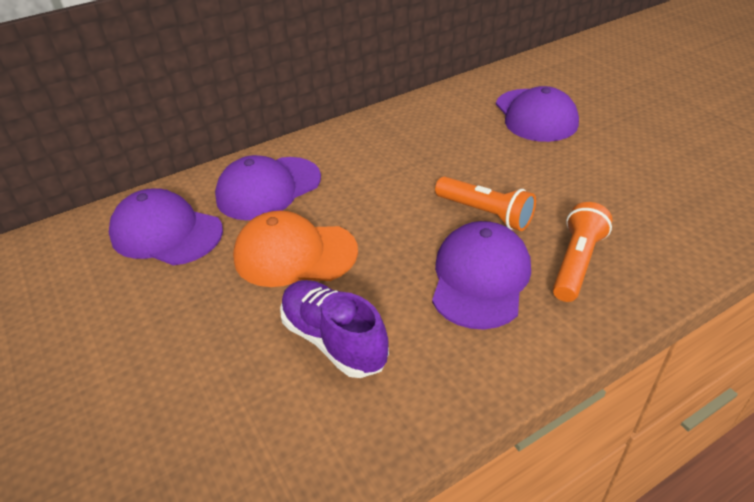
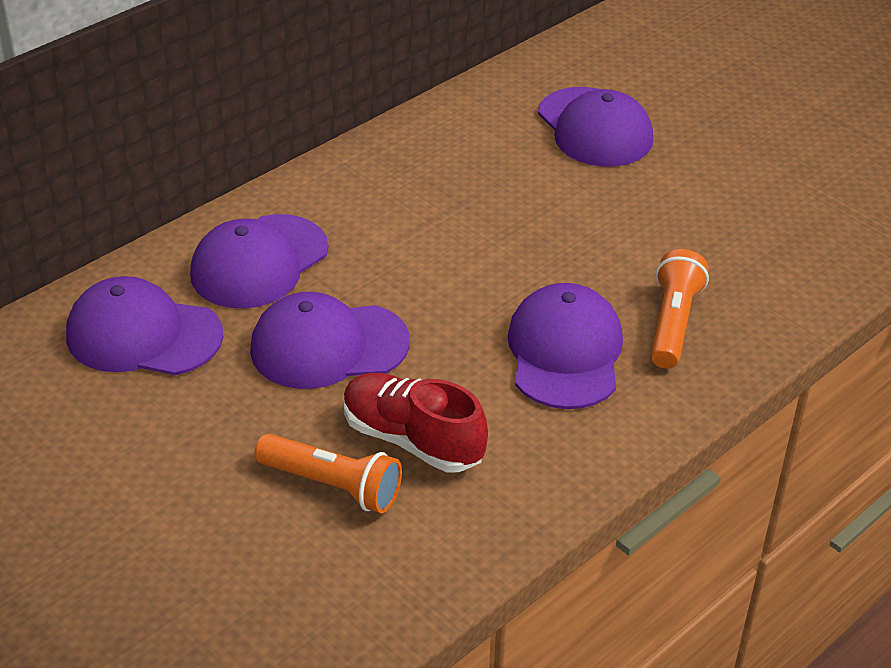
camera: 15 degrees left, 0 degrees up
(295, 254) = (329, 346): orange cap -> purple cap
(334, 340) = (412, 440): purple shoe -> red shoe
(485, 213) = (555, 272): orange flashlight -> orange flashlight (333, 486)

